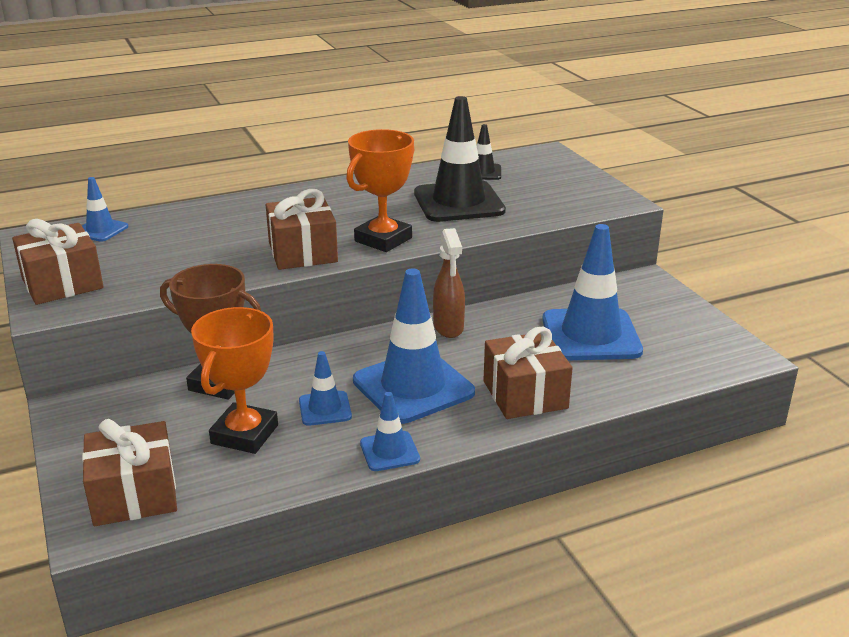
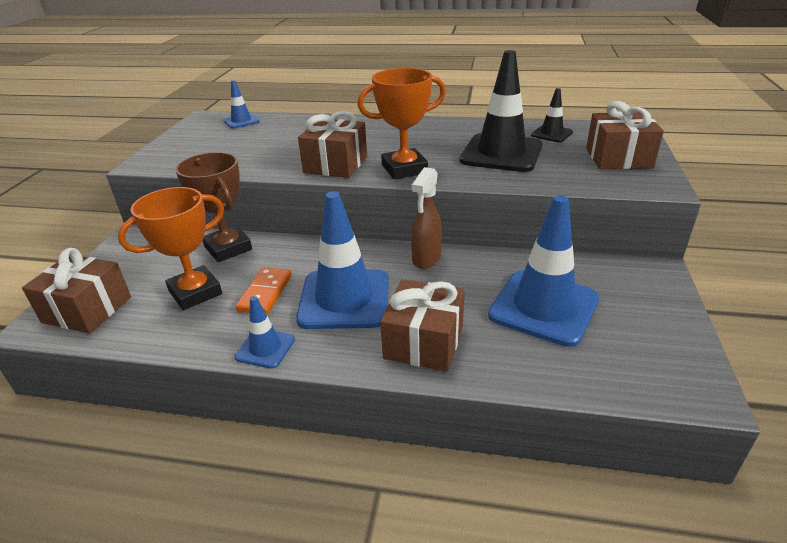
camera: 35 degrees right, 5 degrees up
(62, 283) = (174, 149): brown gift -> brown gift (618, 158)
(325, 409) = (265, 293): blue traffic cone -> orange domino

